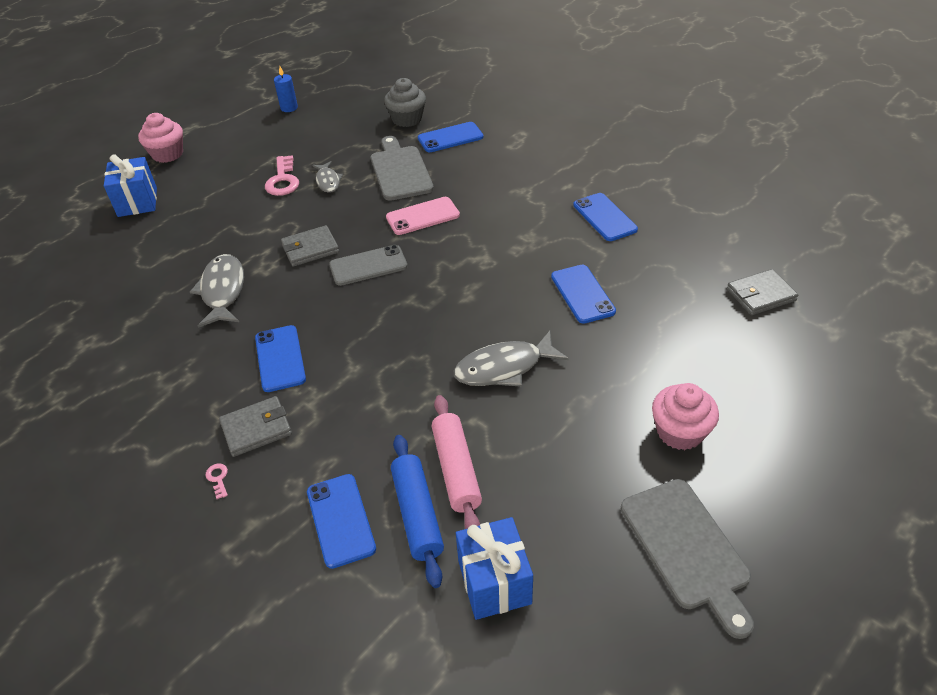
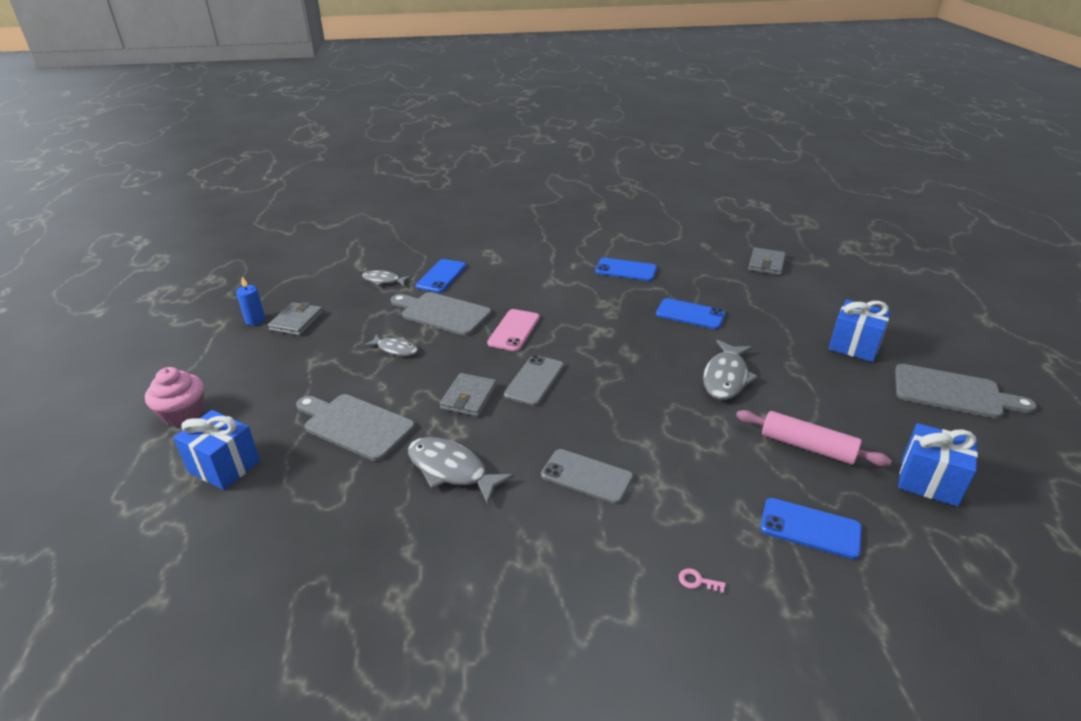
camera: 50 degrees left, 10 degrees down
(226, 222) = (355, 425): none -> grey cutting board
(256, 429) = (659, 529): grey wallet -> grey wallet (296, 321)
(280, 358) = (586, 476): blue phone -> grey phone
(283, 180) = (352, 369): pink key -> none
(407, 119) = (383, 280): grey cupcake -> grey fish
(417, 514) = (836, 486): blue rolling pin -> none
(680, 432) = (854, 346): pink cupcake -> blue gift

